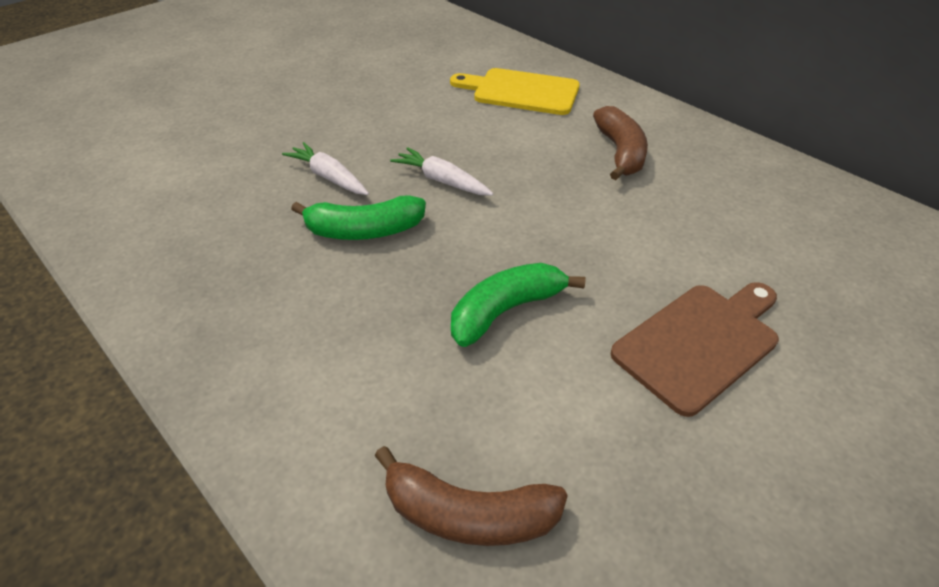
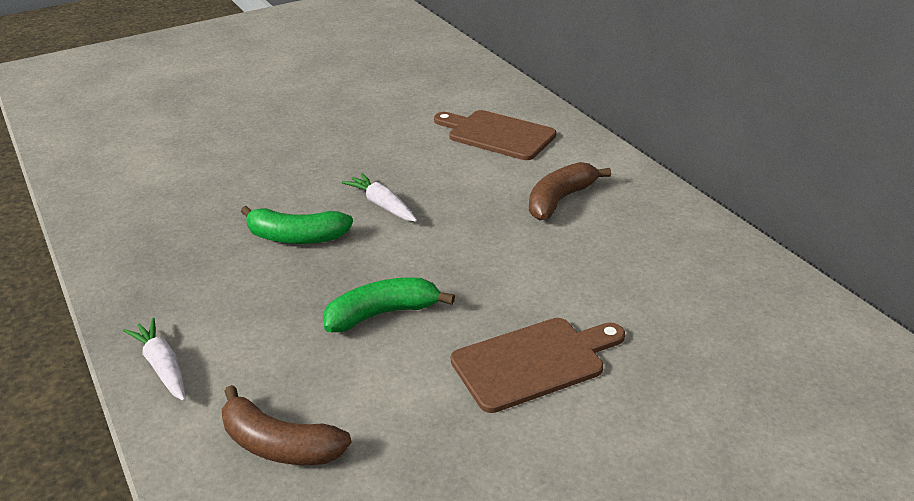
camera: 15 degrees right, 10 degrees down
(329, 177) = (287, 191): white carrot -> white carrot (162, 366)
(521, 91) = (497, 134): yellow cutting board -> brown cutting board
(620, 152) = (560, 200): brown banana -> brown banana turned 150 degrees counterclockwise

